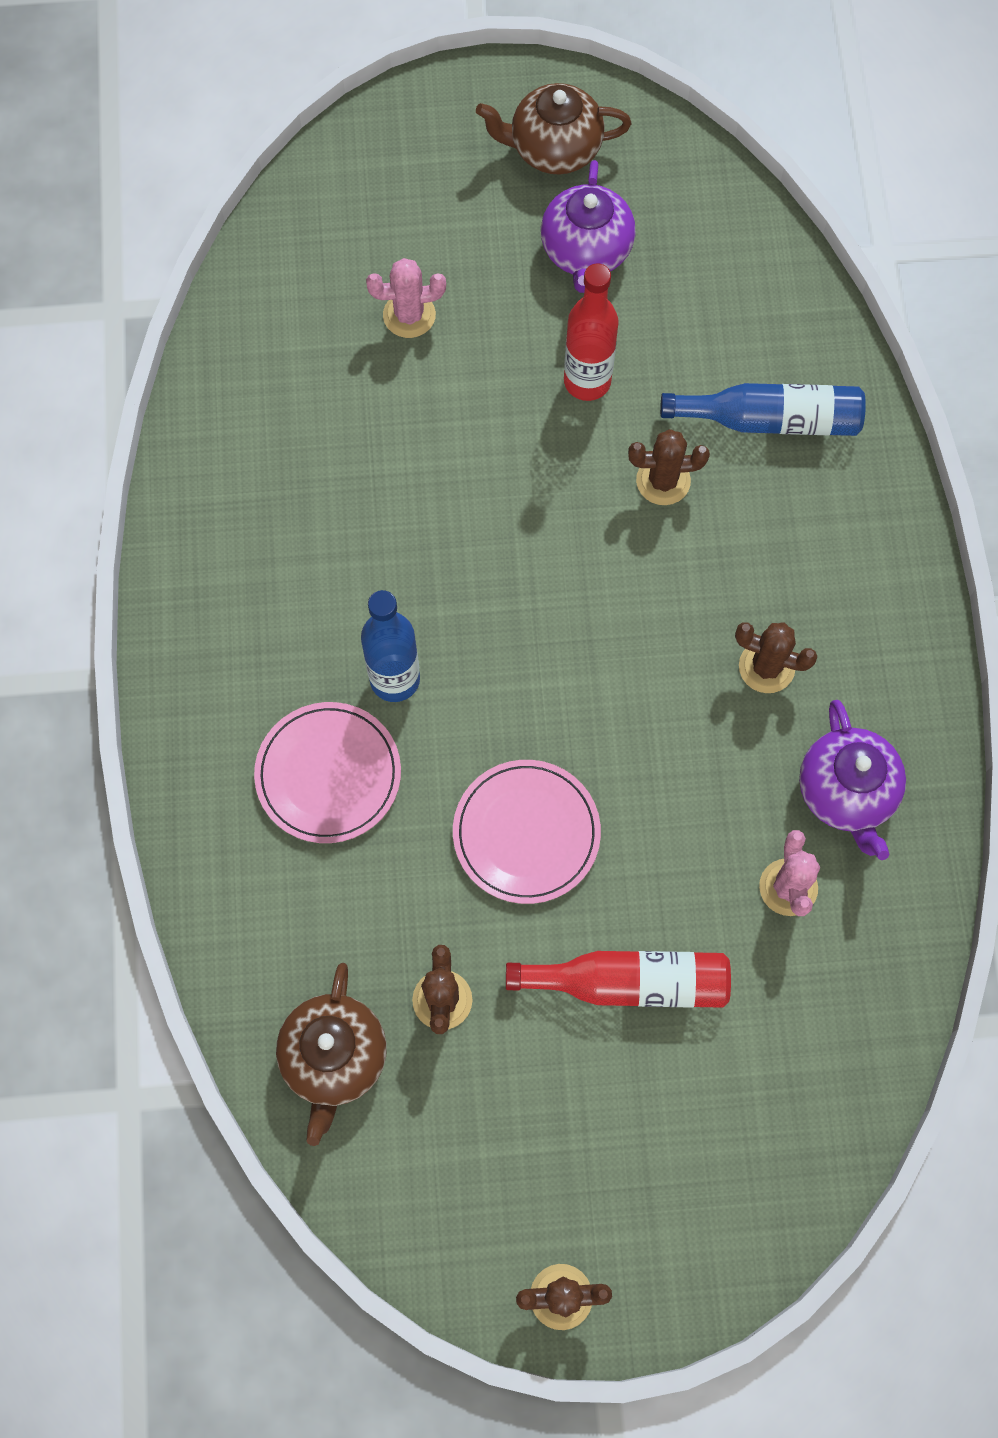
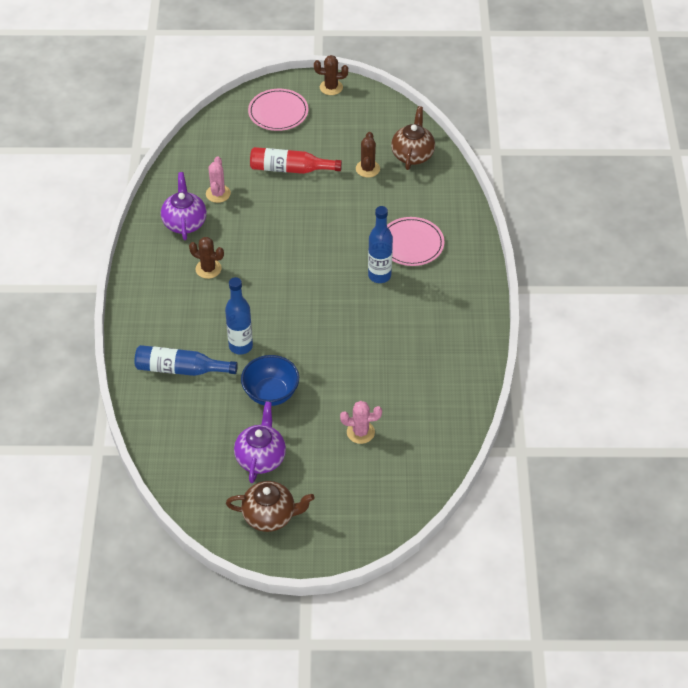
camera: 175 degrees left, 20 degrees down
(526, 833) = (326, 218): pink plate -> pink plate (278, 112)
(587, 381) = (271, 393): red bottle -> blue bowl
(663, 481) = (240, 346): brown cactus -> blue bottle

